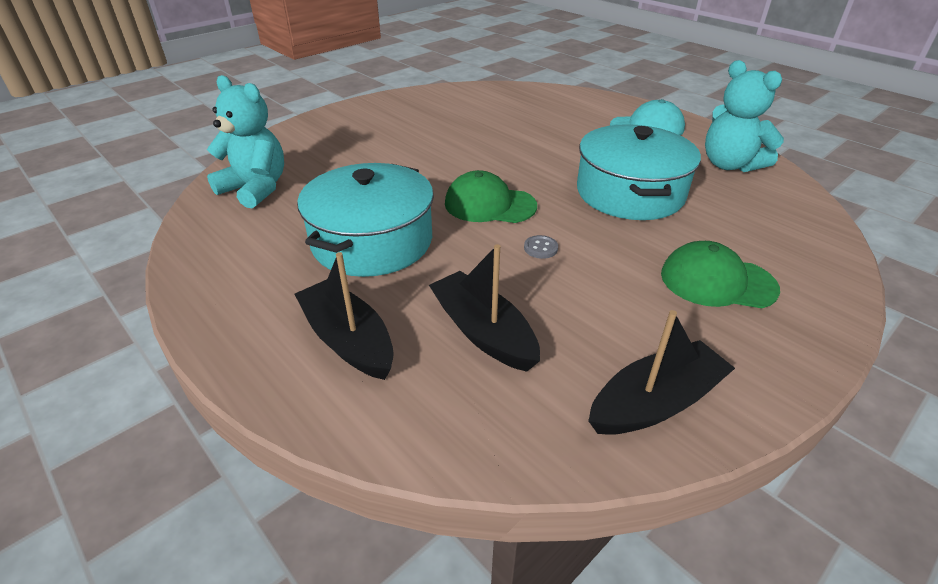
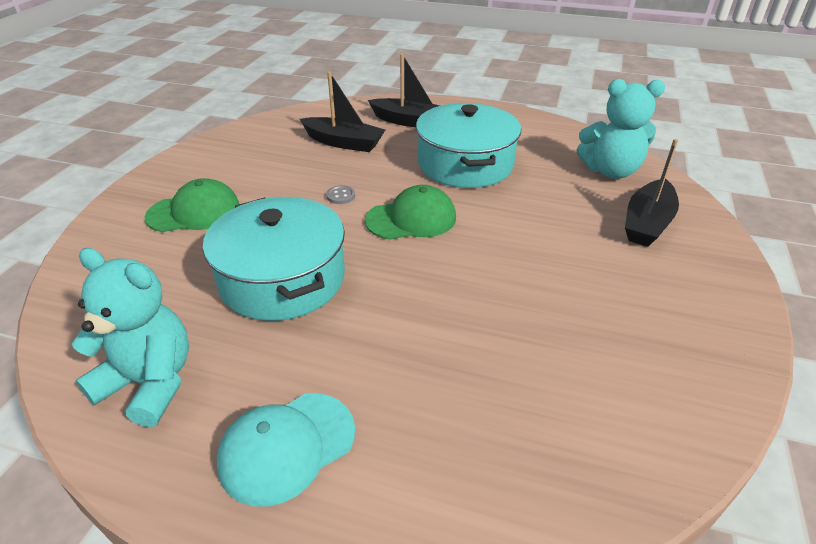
camera: 150 degrees right, 0 degrees up
(655, 402) = (237, 142): black boat -> black boat (647, 223)

